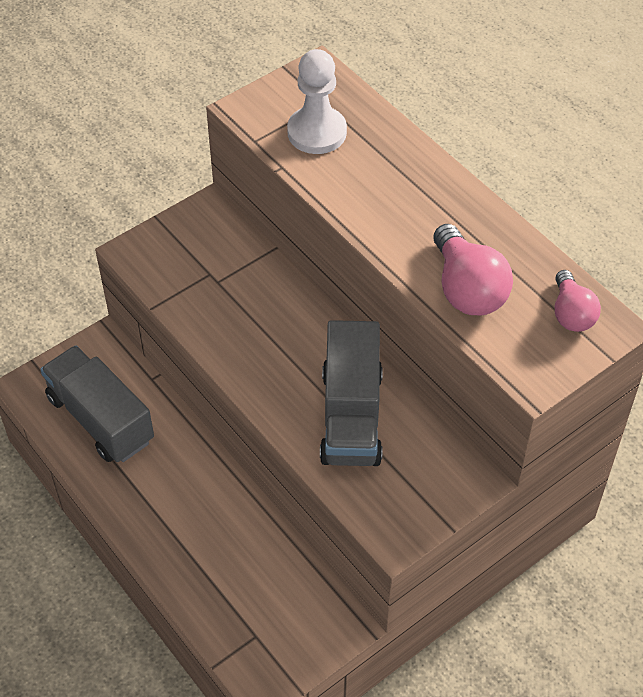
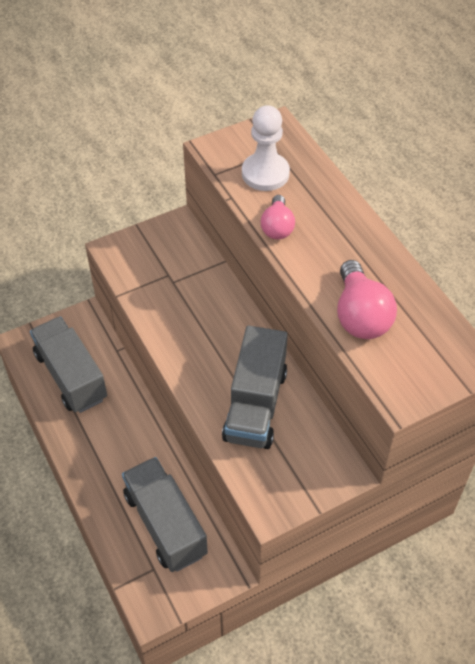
camera: 10 degrees right, 0 degrees up
(258, 580) = (165, 524): none -> grey truck
(571, 313) = (443, 348): pink light bulb -> pink light bulb (277, 227)

